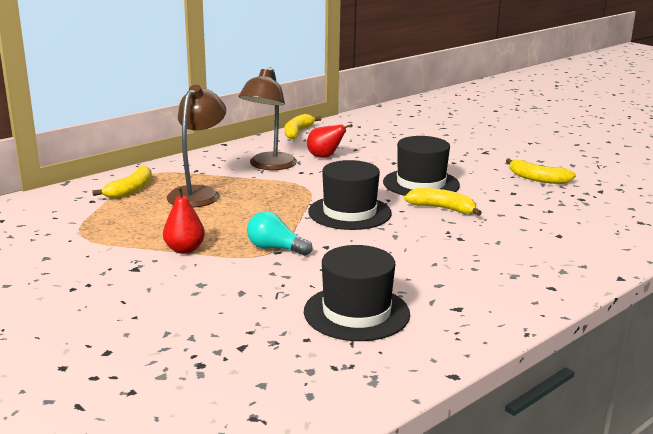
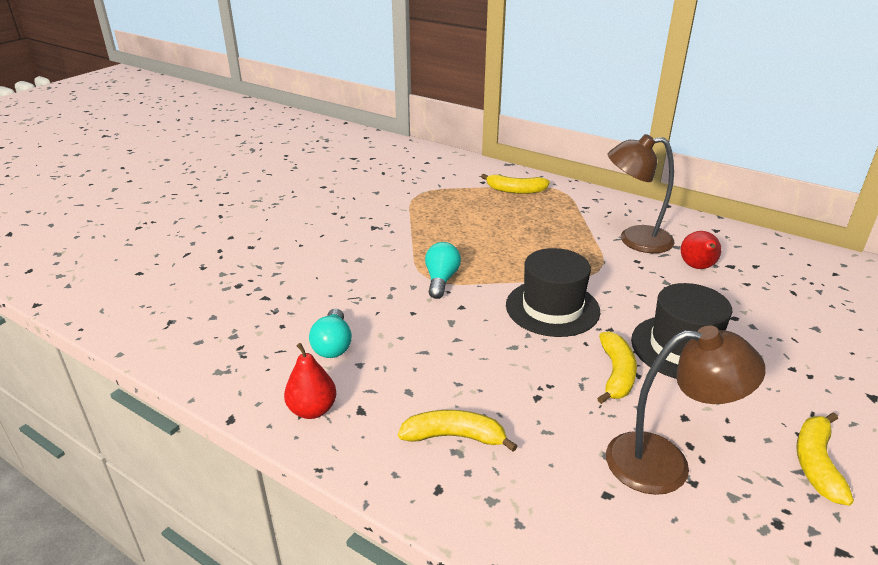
camera: 75 degrees right, 10 degrees up
(184, 249) = (416, 239): red pear -> red pear (312, 410)
(198, 193) = (533, 219): brown lamp -> brown lamp (665, 463)
(298, 132) = (755, 237): yellow banana -> yellow banana (454, 436)
(356, 313) = (333, 345): black hat -> turquoise light bulb

